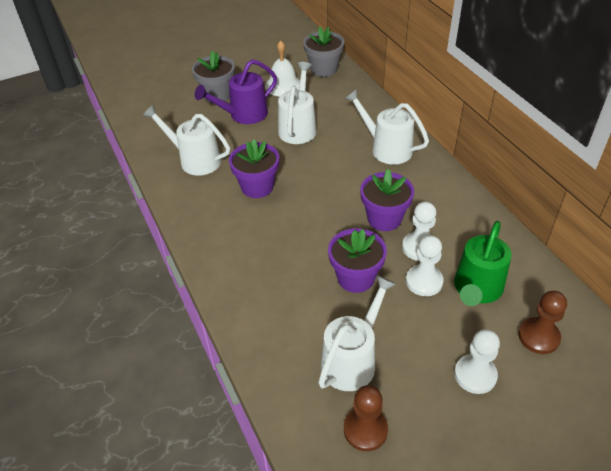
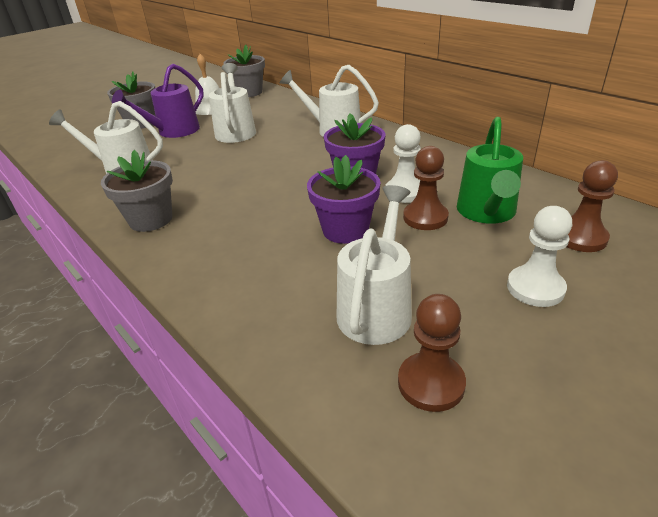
camera: 15 degrees left, 10 degrees down
(209, 225) = (151, 219): none -> grey flower pot
(257, 187) = (202, 179): purple flower pot -> none
(424, 281) = (425, 217): white pawn -> brown pawn

